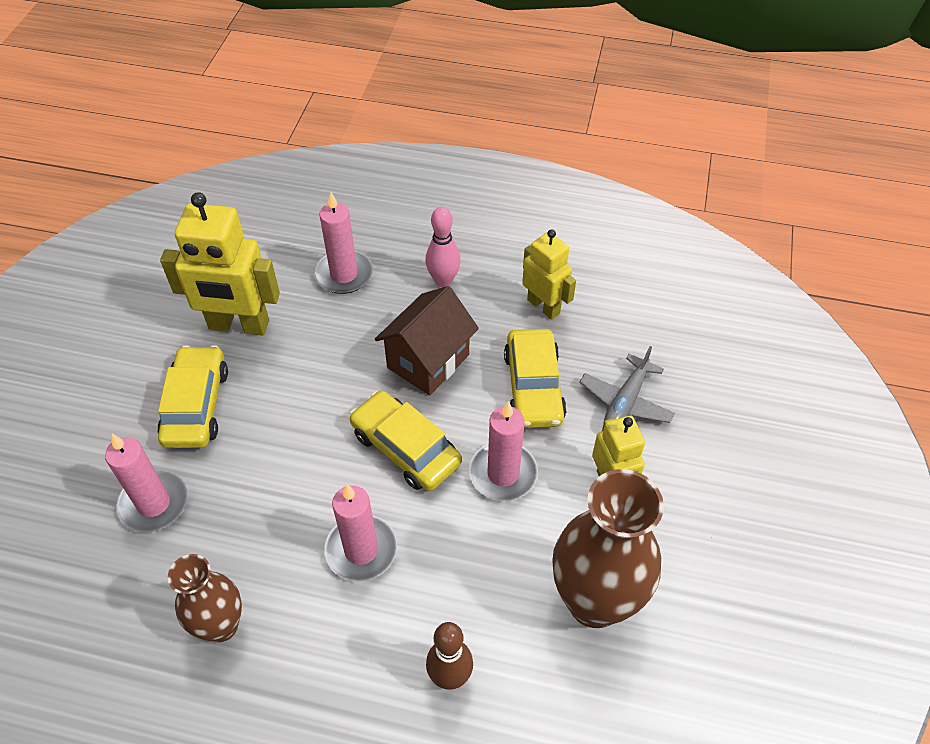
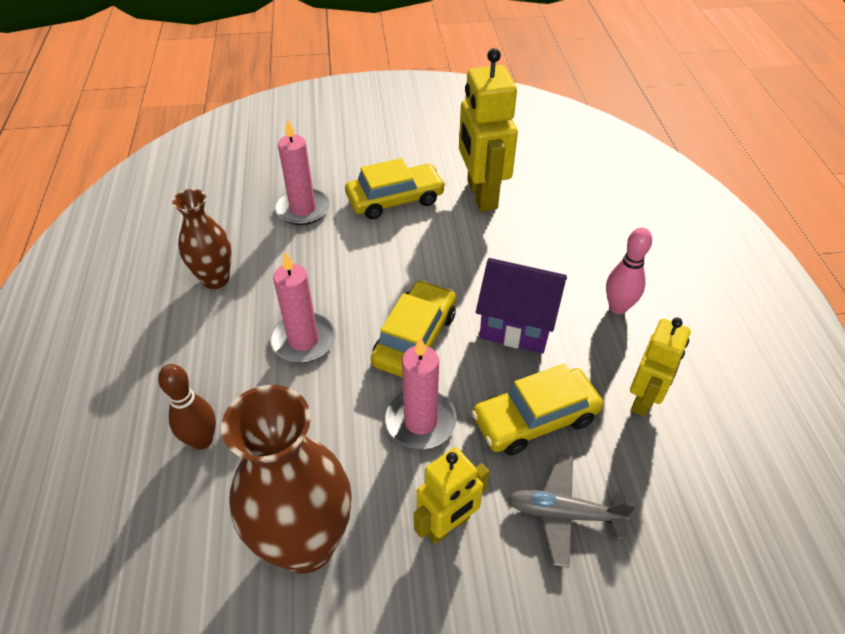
camera: 70 degrees right, 5 degrees down
(344, 274) = (575, 237): pink candle -> none
(428, 361) = (517, 325): brown house -> purple house

